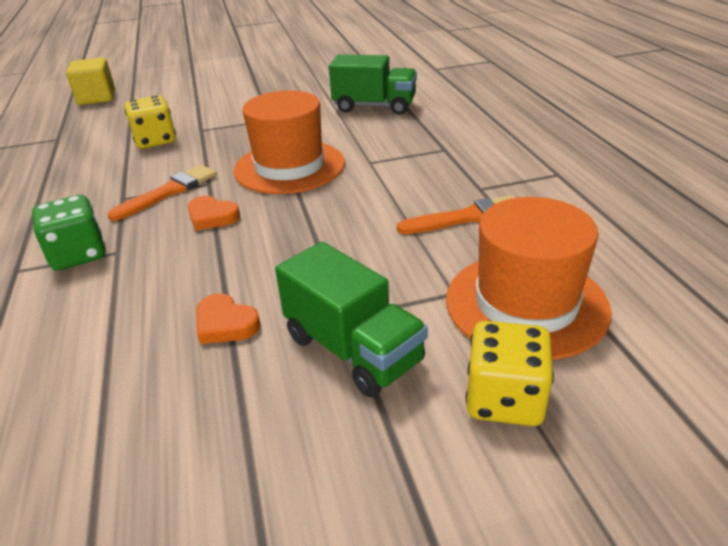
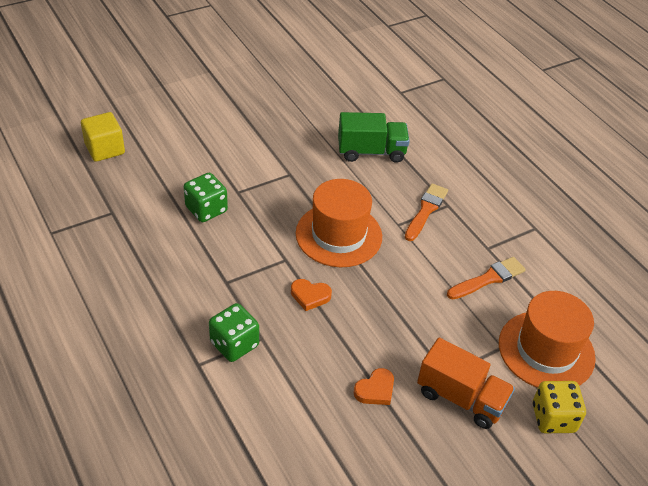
camera: 20 degrees left, 10 degrees up
(155, 140) = (206, 209): yellow dice -> green dice
(169, 192) = (259, 272): orange brush -> orange brush (426, 210)
(225, 324) = (375, 390): orange heart -> orange heart turned 60 degrees counterclockwise
(353, 349) = (461, 398): green truck -> orange truck

